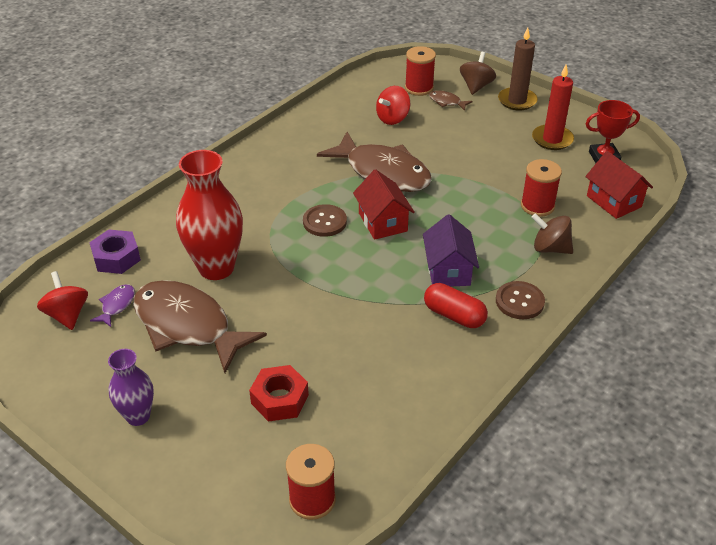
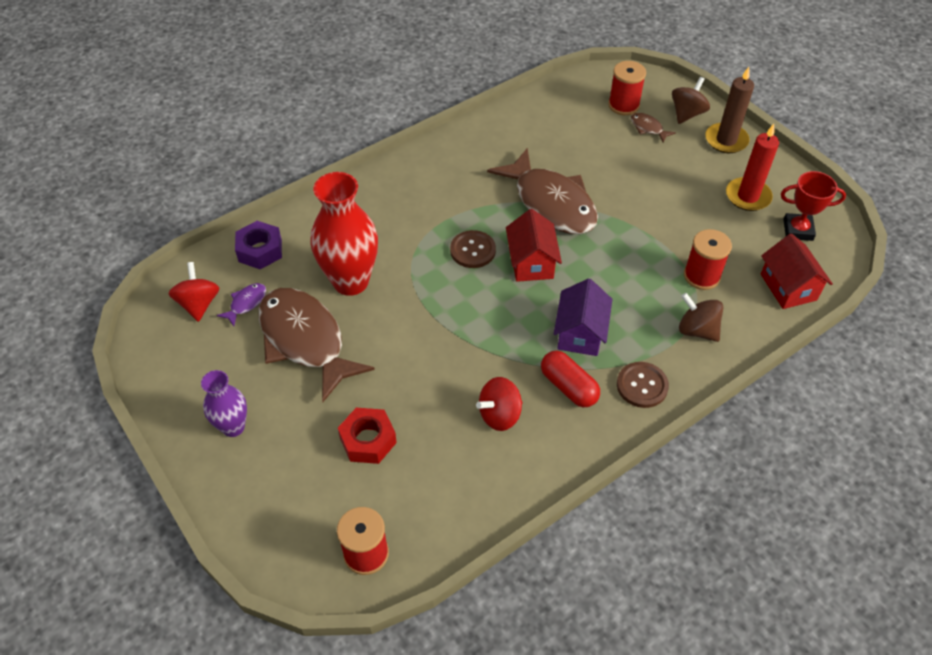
camera: 15 degrees right, 10 degrees up
(393, 118) = (583, 139): red spinning top -> red spinning top (499, 415)

